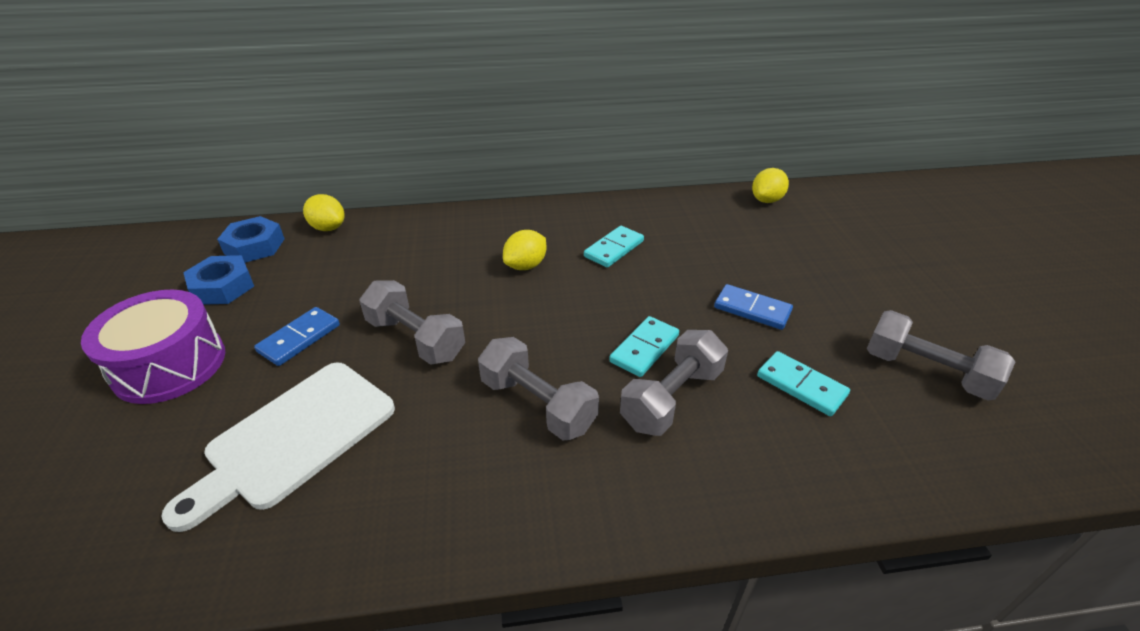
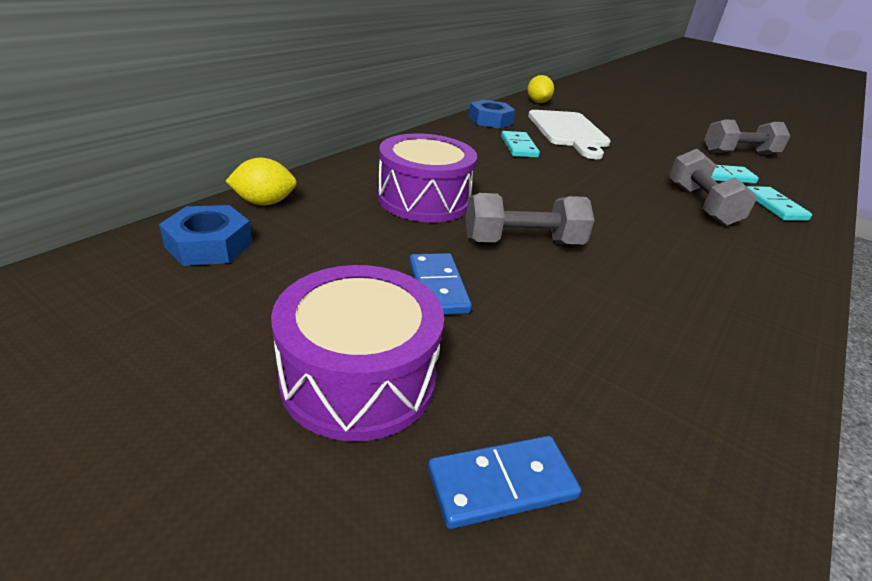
camera: 50 degrees left, 5 degrees down
(223, 287) = (255, 290): blue nut -> blue nut (490, 120)
(294, 437) = (595, 346): white cutting board -> white cutting board (568, 132)
(423, 268) = (424, 200): none -> purple drum
(526, 266) = (490, 173): yellow lemon -> none
(537, 404) = (663, 239): grey dumbbell -> none
(644, 348) = (642, 189): turquoise domino -> turquoise domino (774, 206)
(752, 309) = (640, 153): blue domino -> blue domino (501, 484)

